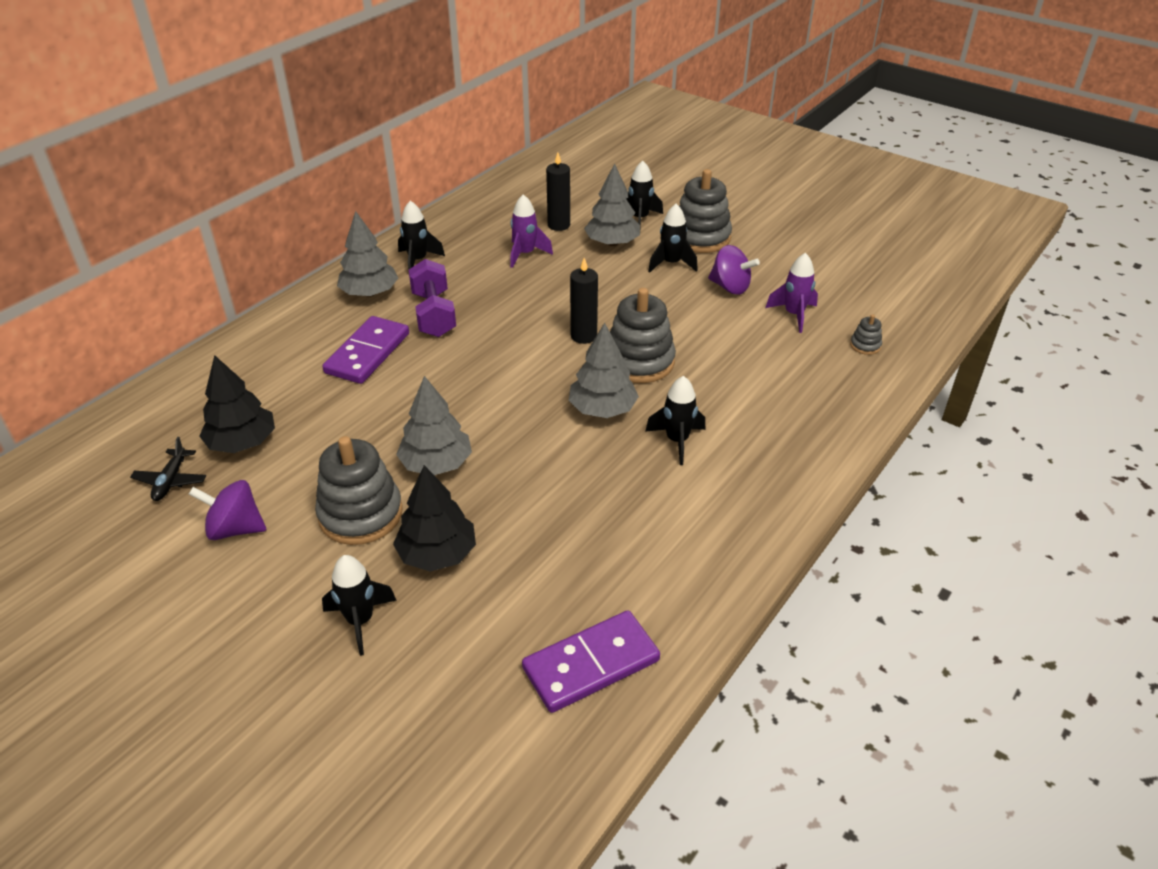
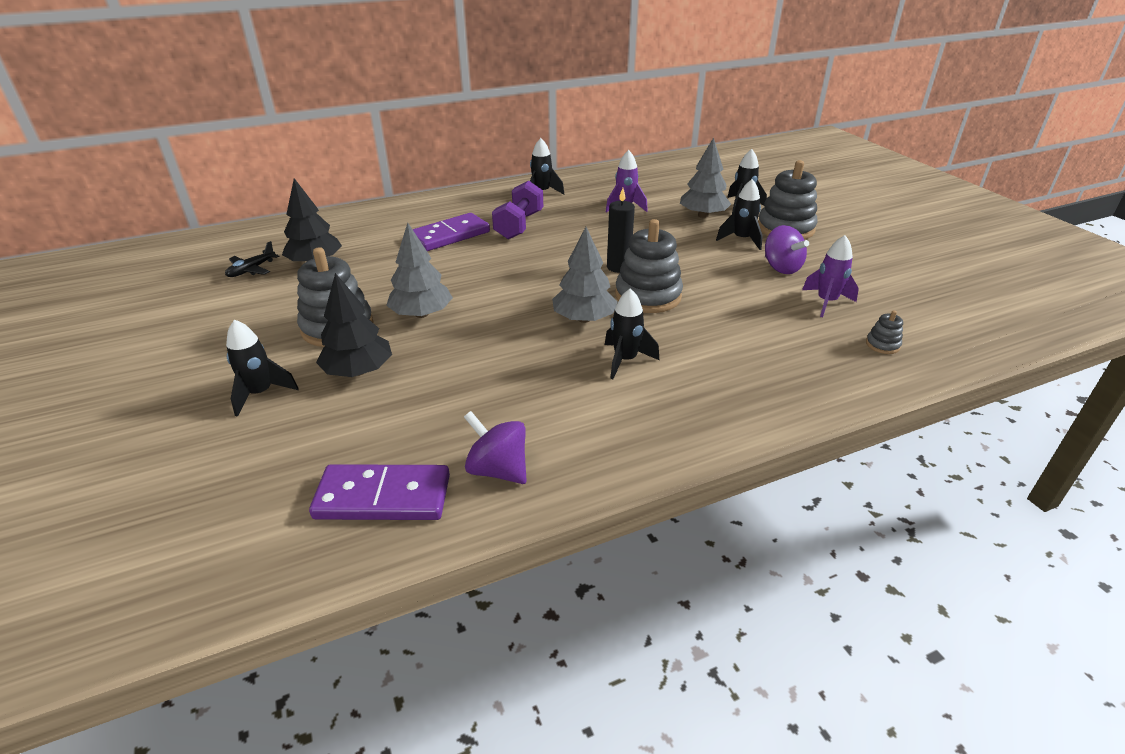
camera: 30 degrees right, 5 degrees down
(235, 528) = (254, 308): purple spinning top -> purple spinning top (498, 470)
(369, 293) = (489, 203): grey tree -> none
(559, 225) = (670, 195): black candle -> none

